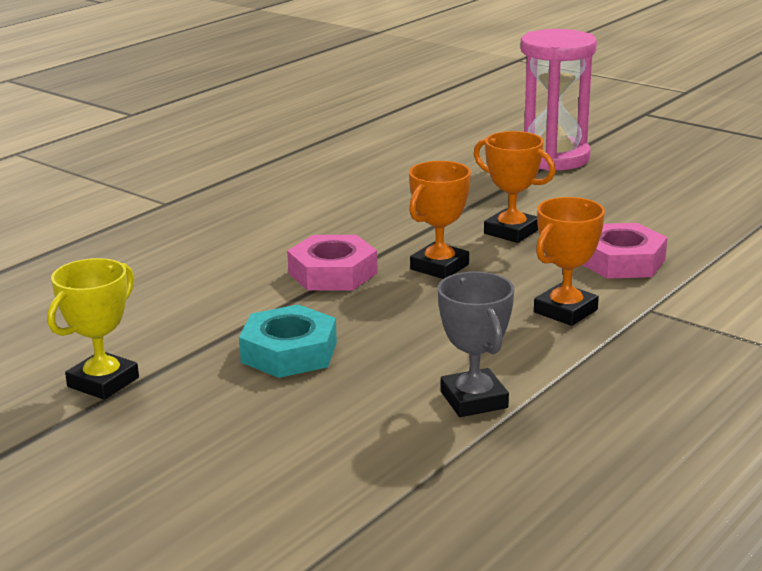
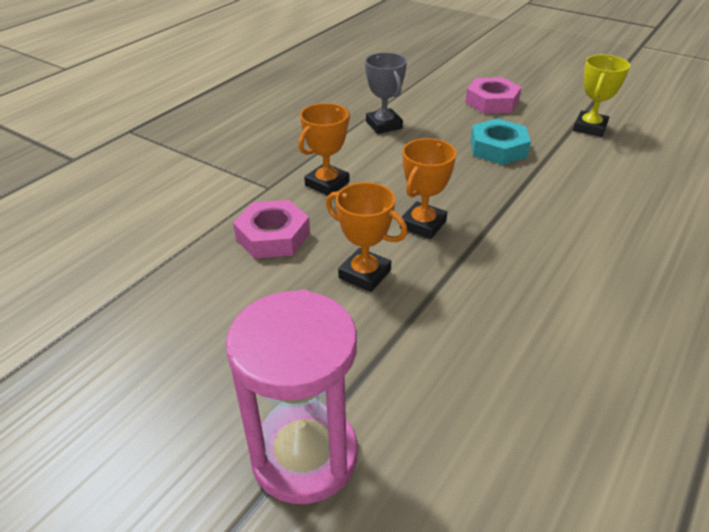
camera: 175 degrees right, 15 degrees up
(332, 273) = (506, 215): pink nut -> pink nut (492, 102)

